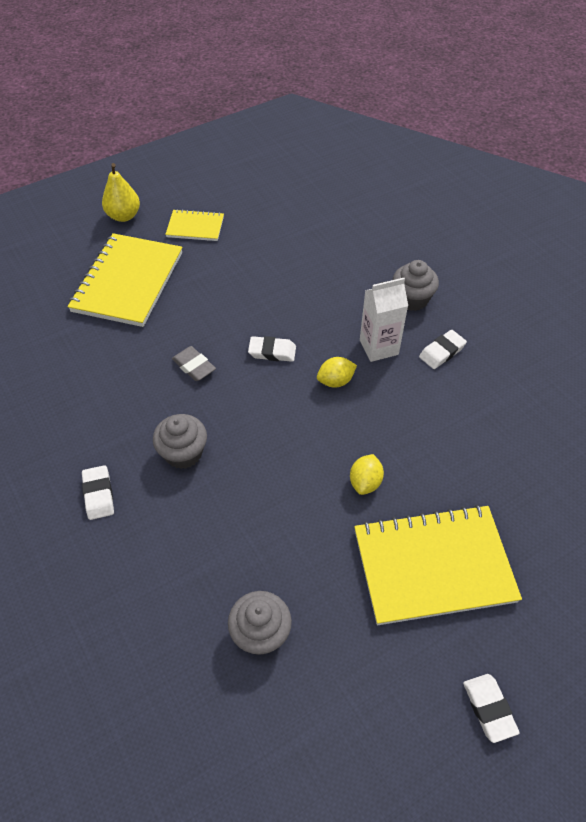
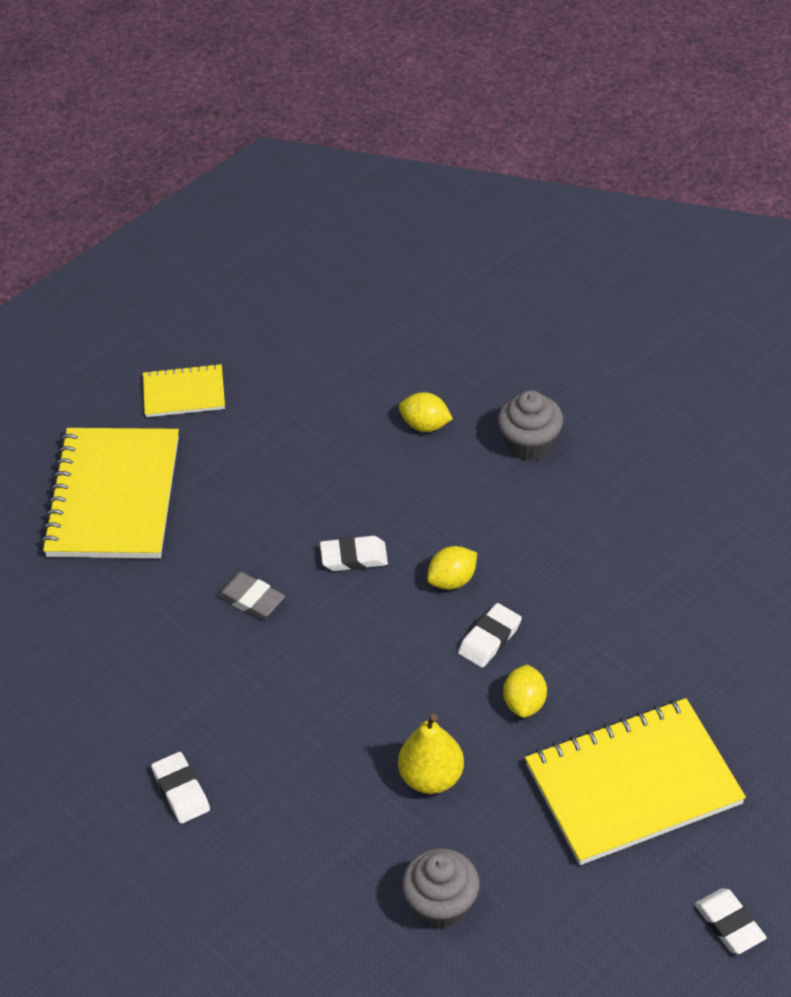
camera: 10 degrees left, 5 degrees down
(124, 216) = (69, 396): yellow pear -> yellow pear (431, 778)
(183, 453) = (275, 716): grey cupcake -> none
(344, 274) = (425, 425): none -> yellow lemon
(379, 347) = (499, 521): white carton -> none
(442, 352) = (587, 511): white eraser -> white eraser (489, 639)

